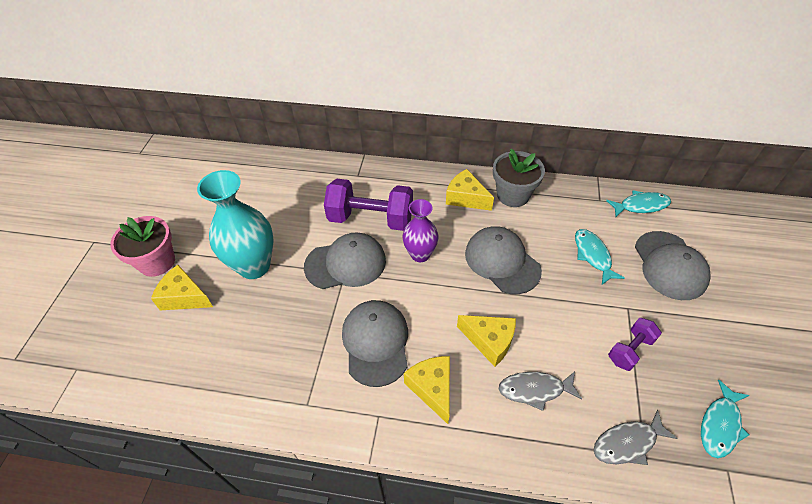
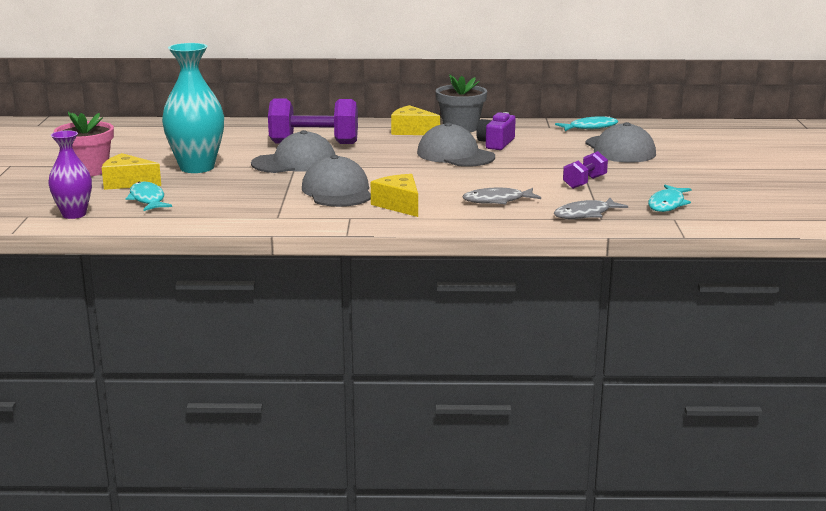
camera: 10 degrees left, 30 degrees down
(420, 254) = (371, 156): purple vase -> purple vase (74, 214)
(489, 341) = (450, 185): yellow cheese -> none
(544, 236) = (496, 143): none -> purple camera
(593, 255) = (545, 149): turquoise fish -> turquoise fish (147, 199)

